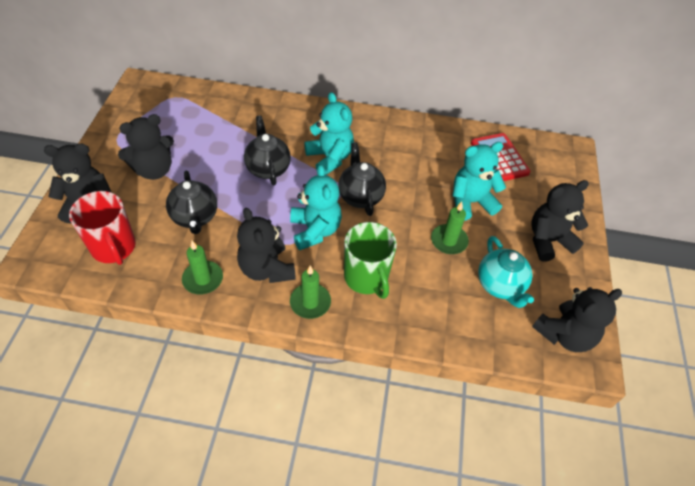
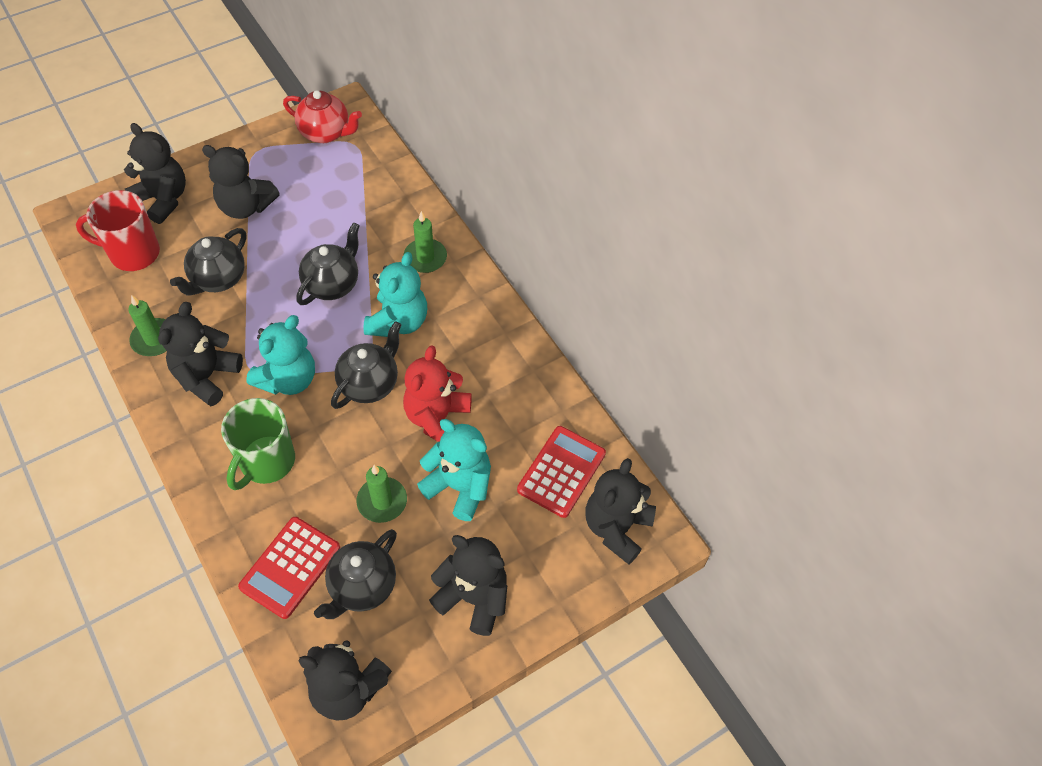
camera: 50 degrees right, 5 degrees up
(114, 248) = (133, 253): red mug -> red mug turned 75 degrees clockwise
(148, 102) = (326, 133): none -> red teapot
(310, 302) = (197, 437): green candle -> green candle (425, 258)
(415, 183) = (437, 418): none -> red teddy bear
(456, 312) = (290, 567): none -> red calculator
(500, 286) = (362, 587): turquoise teapot -> black teapot
(552, 160) = (616, 528): none -> black teddy bear

